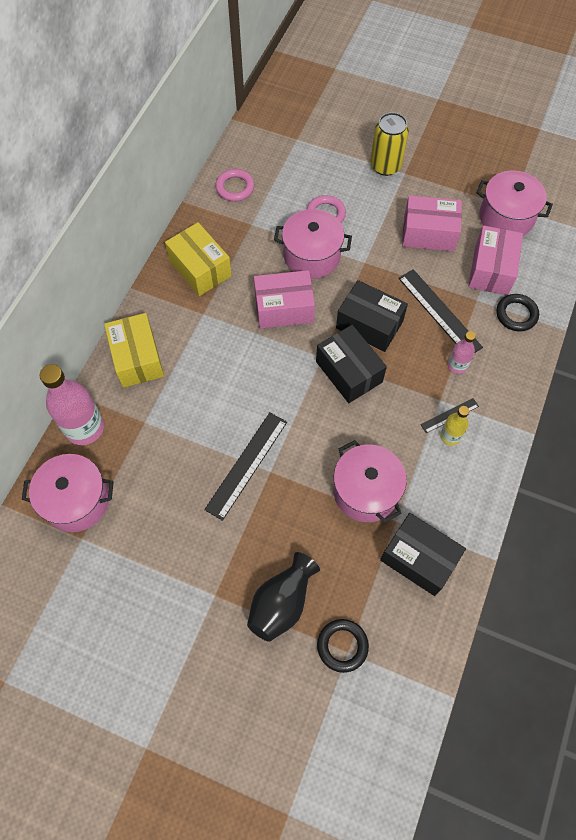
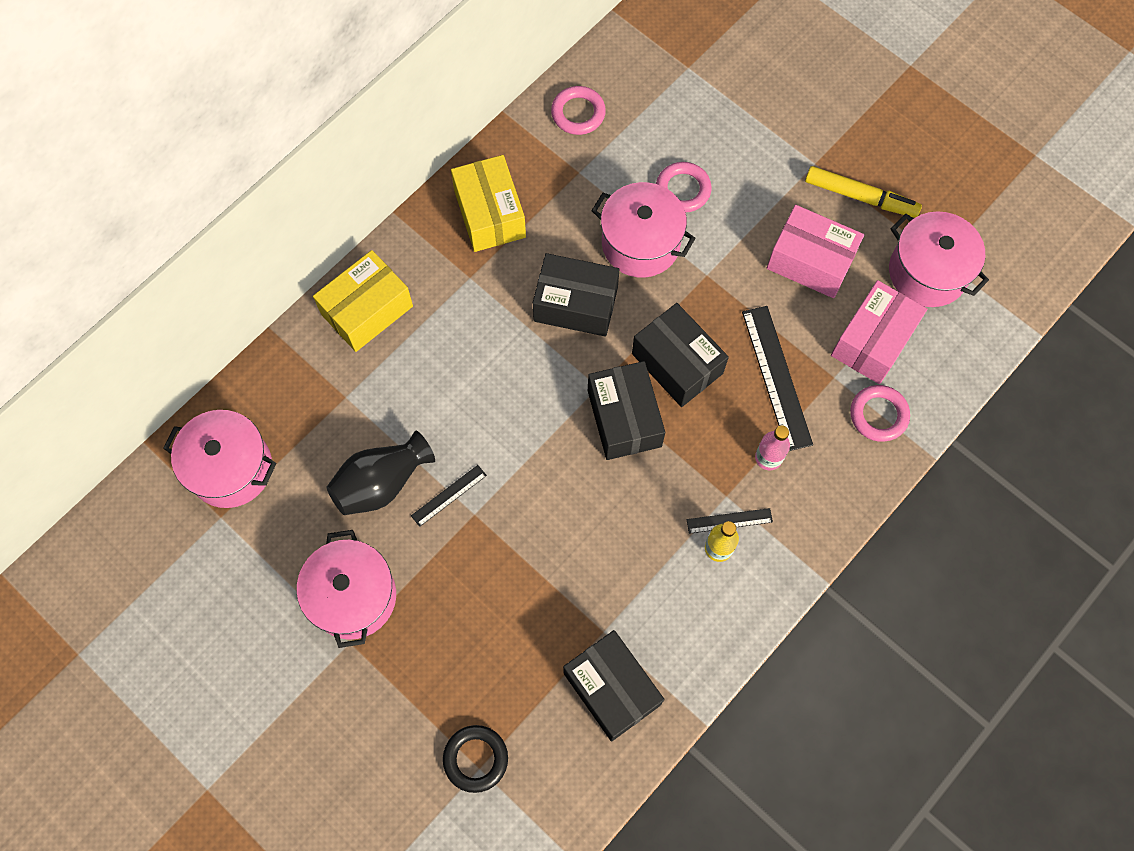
camera: 20 degrees right, 5 degrees up
(84, 428) = (272, 379): pink bottle -> none
(137, 358) = (367, 310): yellow box -> yellow box turned 45 degrees clockwise
(247, 465) = (449, 495): black ruler -> black ruler, size x0.53
(282, 603) = (425, 681): black vase -> black vase (381, 483)
(284, 308) = (575, 304): pink box -> black box
(366, 491) = (581, 581): pink pot -> pink pot (353, 596)
(385, 166) = (793, 144): yellow can -> none
(442, 185) = (860, 197): none -> yellow marker
(516, 314) = (878, 415): black ring -> pink ring

